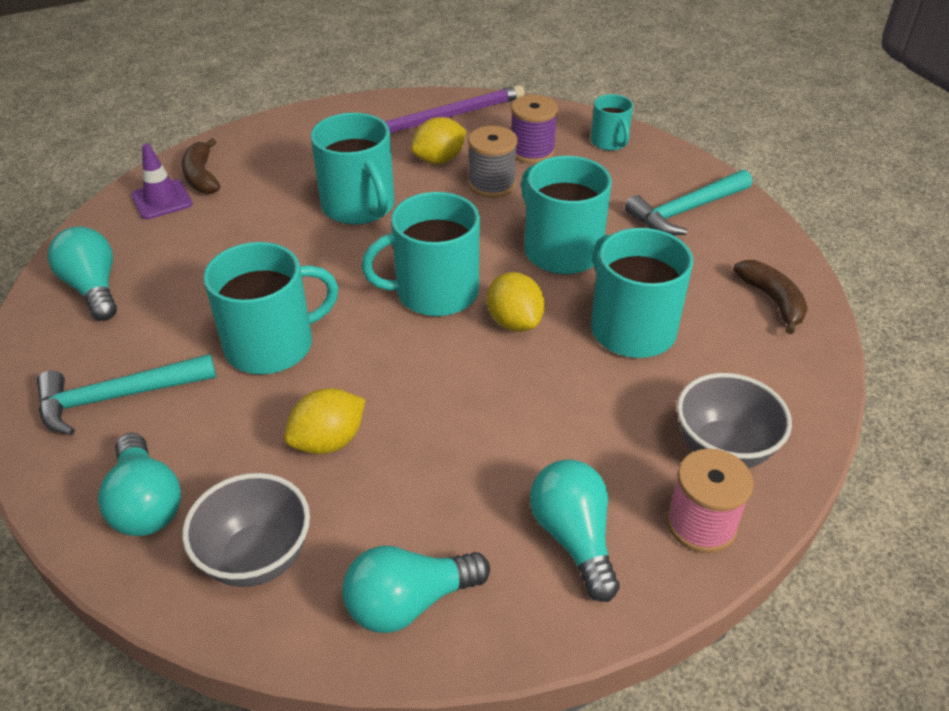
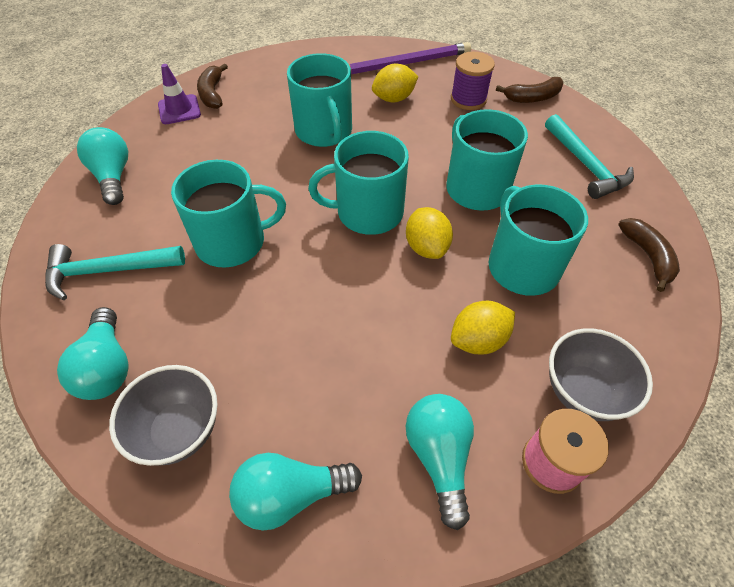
camera: 10 degrees right, 10 degrees up
(328, 441) = (258, 333): yellow lemon -> yellow lemon (478, 340)
(492, 184) = (431, 124): grey spool -> none
(609, 142) = (532, 98): turquoise mug -> brown banana
(685, 211) = (585, 165): turquoise hammer -> turquoise hammer turned 90 degrees counterclockwise

